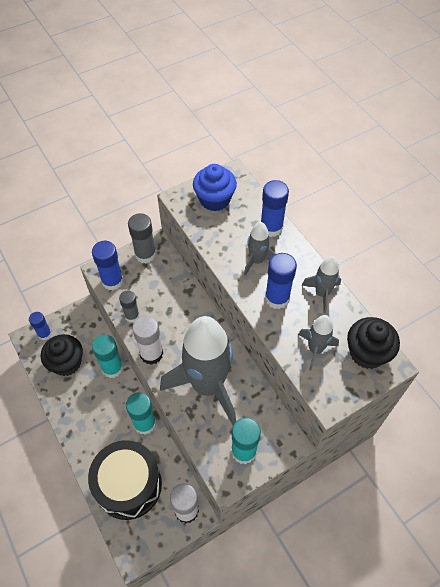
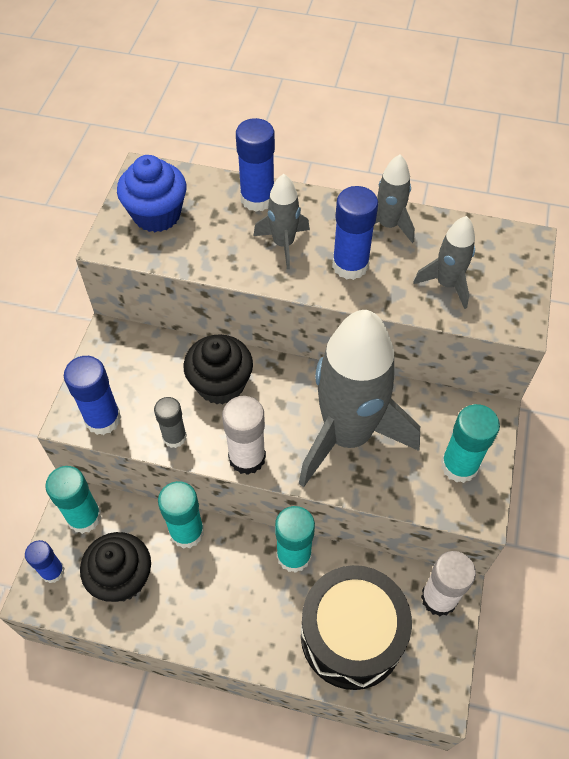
camera: 45 degrees left, 0 degrees up
(80, 322) = (84, 517): none -> turquoise glue stick
(145, 254) = (109, 357): grey glue stick -> none
(367, 353) = (495, 248): black cupcake -> black cupcake (220, 384)

